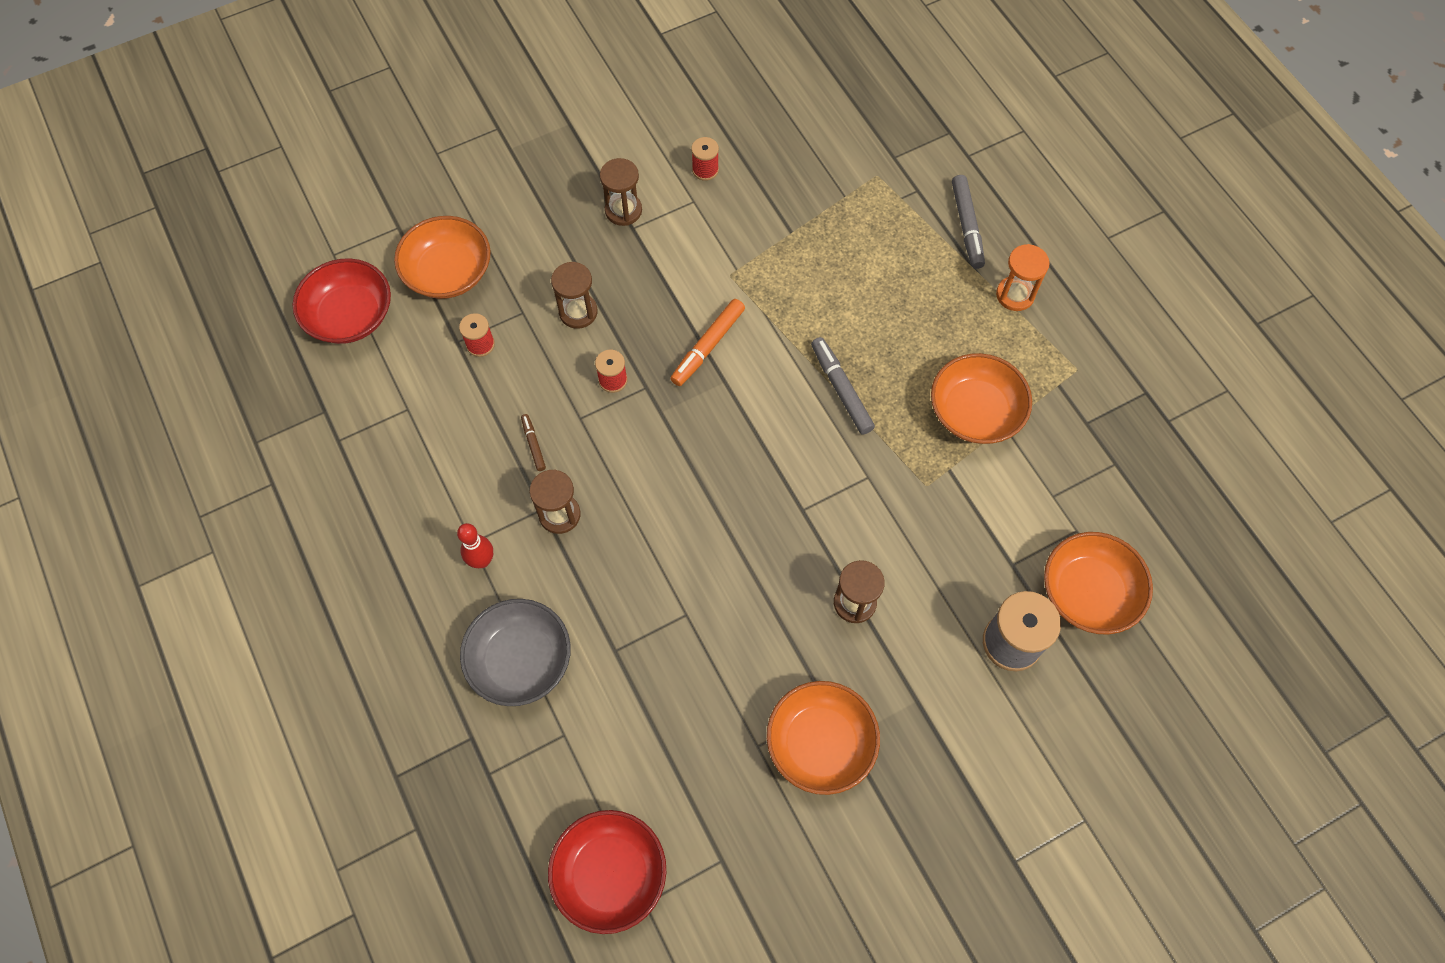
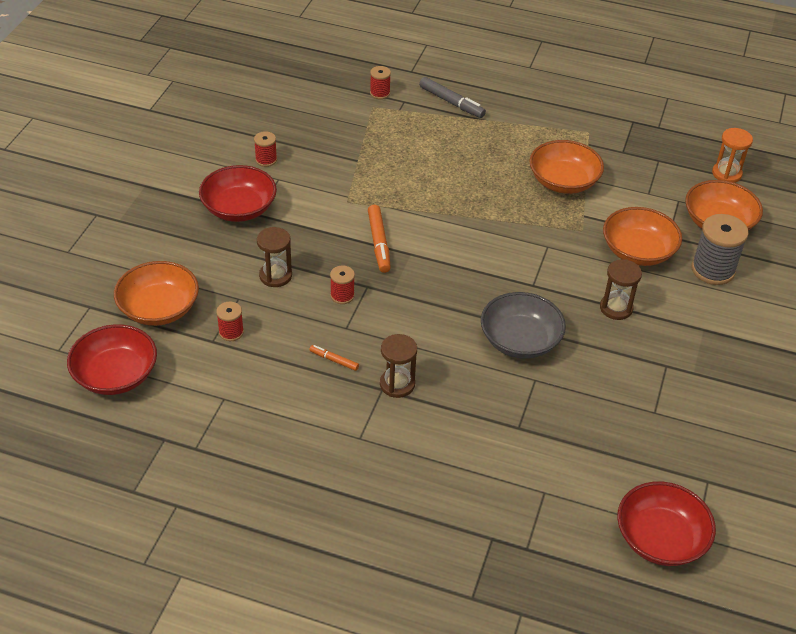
camera: 45 degrees left, 20 degrees down
(482, 561) = (379, 442): red bowling pin -> none
(520, 660) = (470, 475): grey bowl -> grey bowl (520, 340)
(533, 444) = (334, 360): brown marker -> orange marker
(623, 210) = (239, 208): brown hourglass -> red bowl
(820, 743) = (684, 385): orange bowl -> orange bowl (638, 251)
(841, 389) = (481, 216): grey marker -> none
(903, 162) = (380, 93): none -> red spool
(1015, 295) = (516, 118): orange hourglass -> orange hourglass (726, 174)

